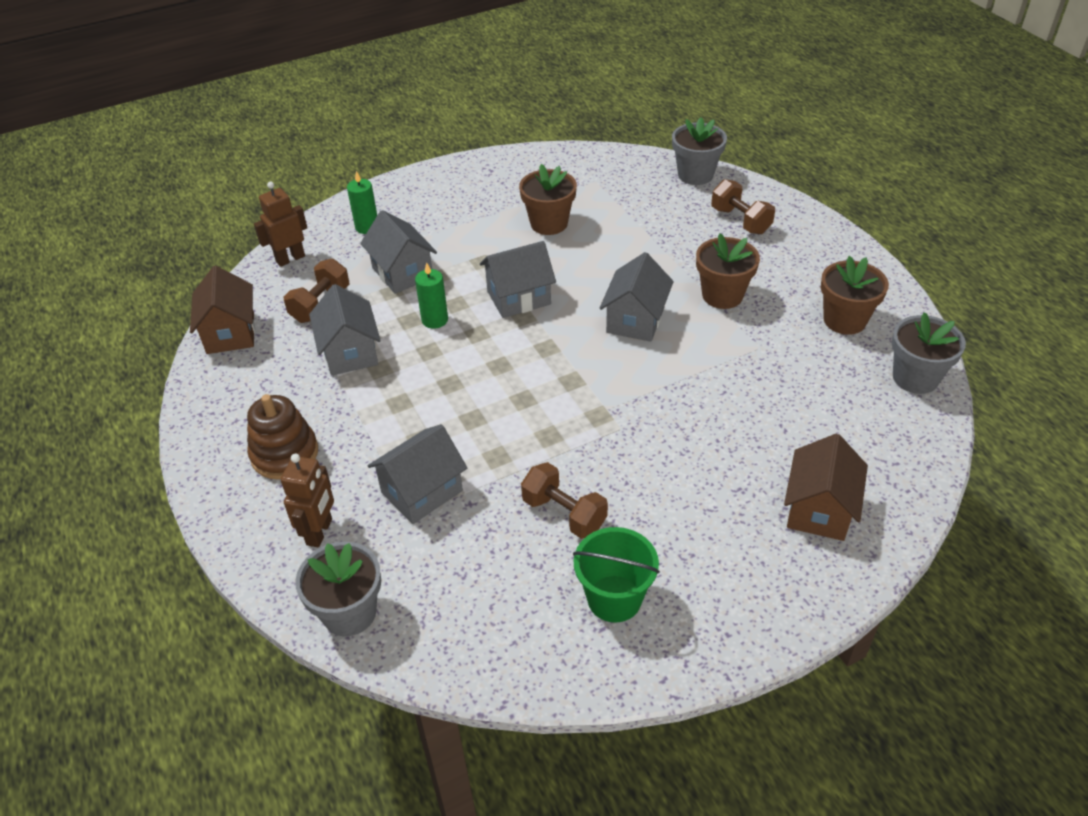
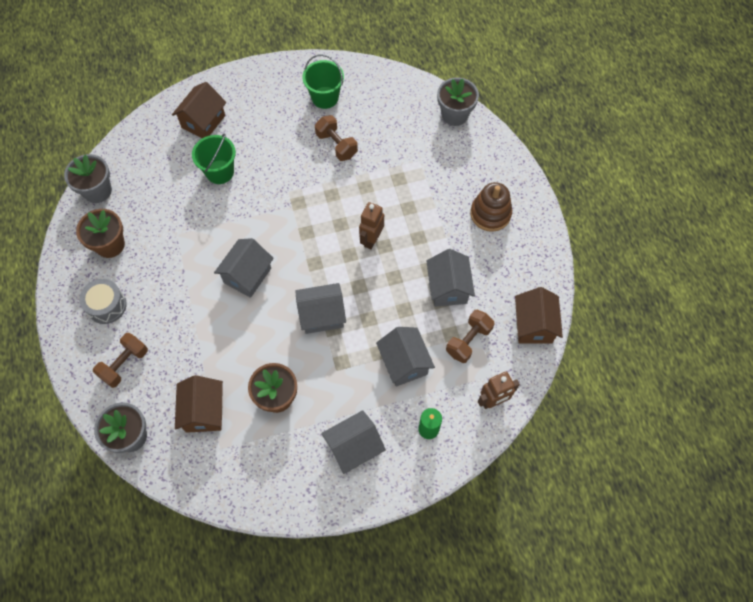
camera: 170 degrees left, 20 degrees up
(320, 532) = (469, 160): brown robot -> brown robot (371, 239)
(422, 491) = (411, 173): grey house -> grey house (354, 447)
(435, 320) = (386, 306): green candle -> none
(627, 202) = (204, 411): none -> brown house
(722, 295) = (178, 285): brown flower pot -> none
(740, 221) = (124, 364): brown dumbbell -> brown dumbbell turned 60 degrees clockwise
(744, 436) = (220, 172): none -> green bucket
(800, 263) = (106, 305): none -> grey drum

